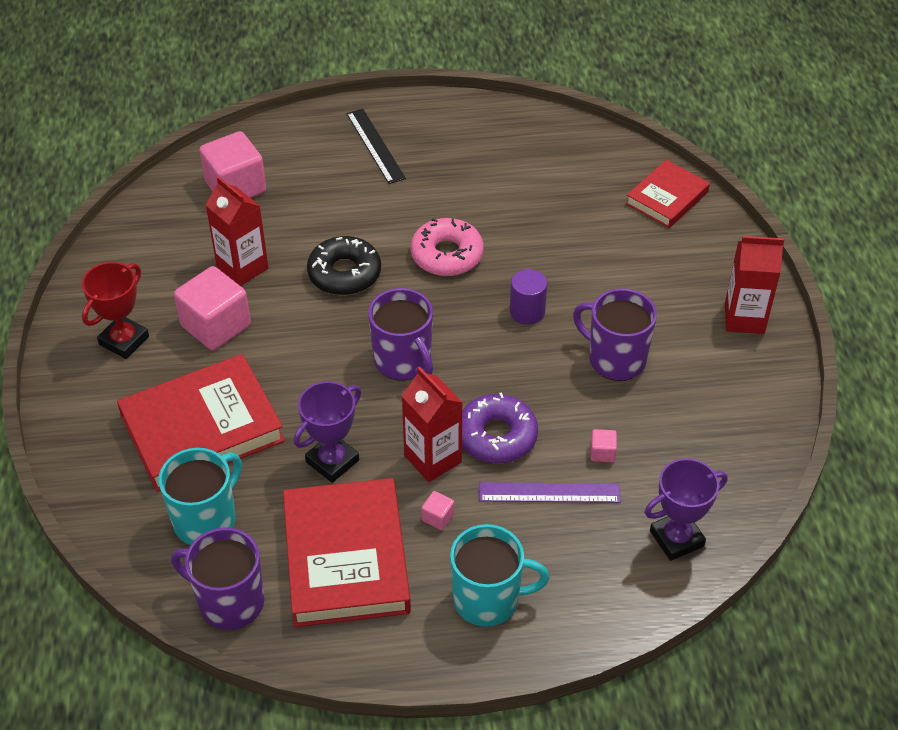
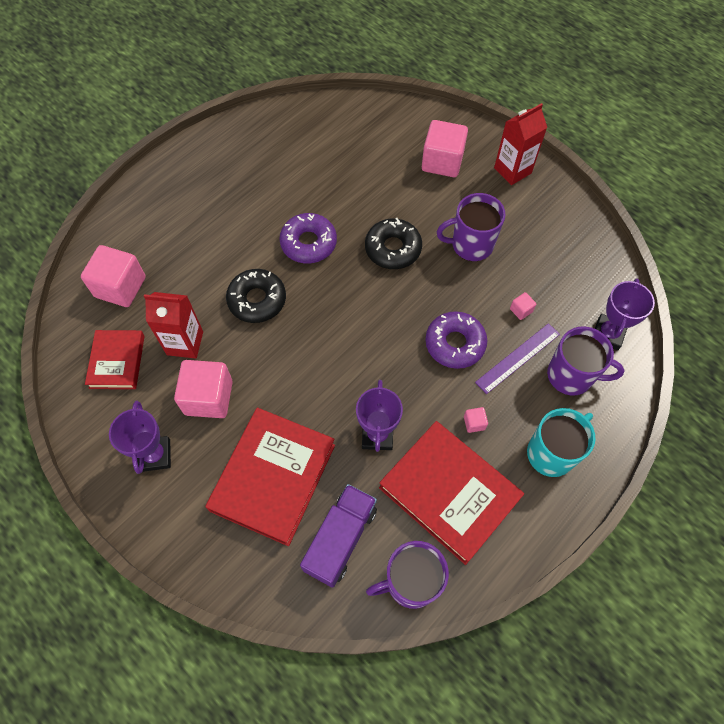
camera: 40 degrees left, 15 degrees up
(124, 340) = (155, 455): red trophy -> purple trophy
(206, 520) = (340, 539): turquoise mug -> purple truck
(375, 145) = (187, 196): black ruler -> none
(403, 361) = (353, 334): purple mug -> purple mug (571, 375)
(432, 459) = (434, 387): red carton -> none
(447, 255) = (308, 243): pink donut -> purple donut
(527, 312) = (393, 249): purple cylinder -> black donut
(667, 198) = (399, 120): red book -> red book (117, 361)
(671, 264) = (442, 162): none -> pink cube

